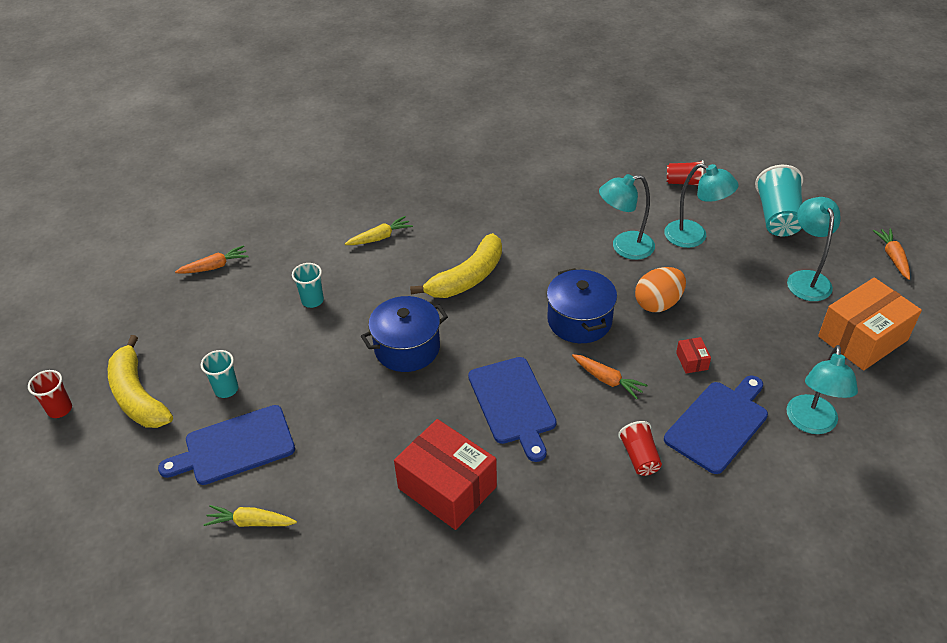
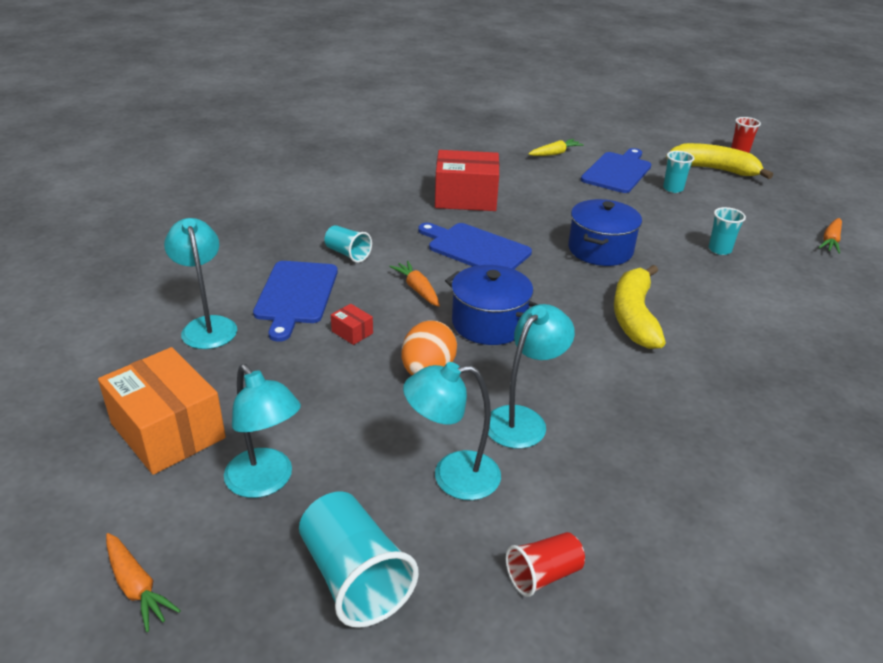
camera: 140 degrees right, 10 degrees down
(380, 237) = (764, 316): yellow carrot -> none
(607, 380) = (417, 289): orange carrot -> orange carrot turned 60 degrees clockwise
(639, 457) = (348, 254): red cup -> turquoise cup
(862, 338) = (168, 431): orange box -> orange box turned 60 degrees counterclockwise

